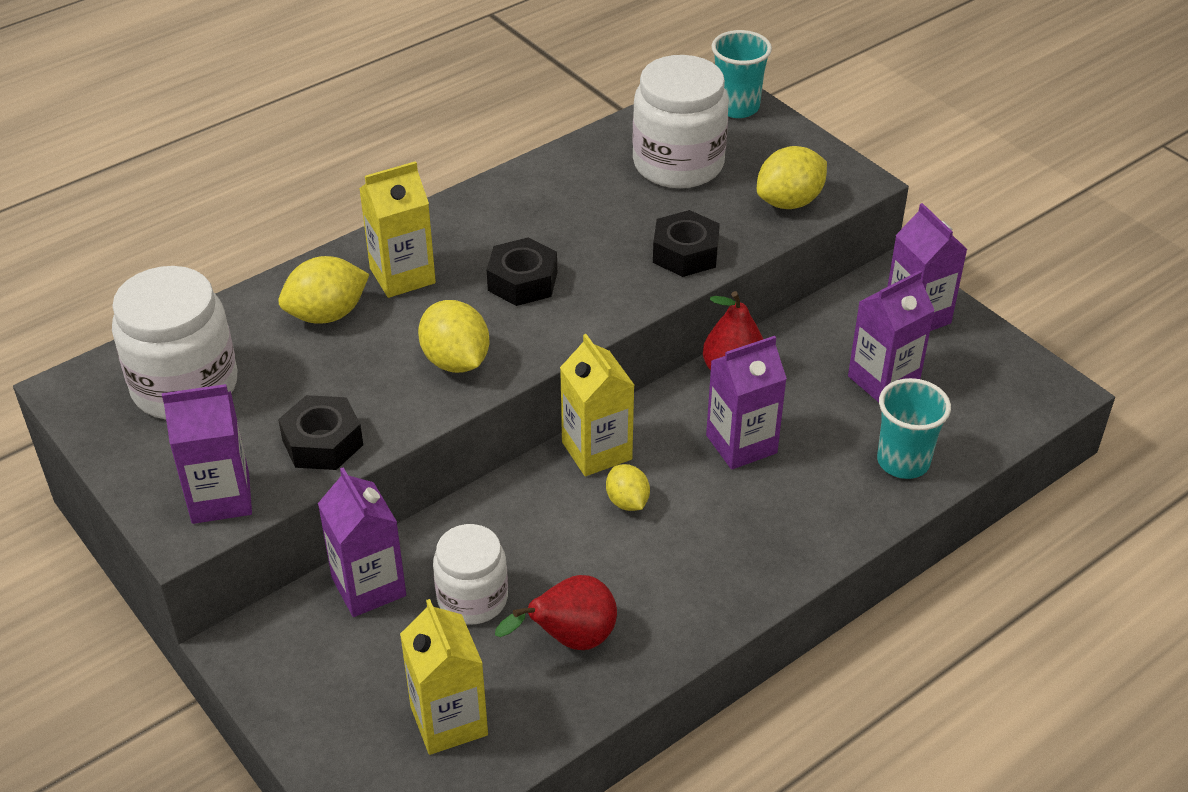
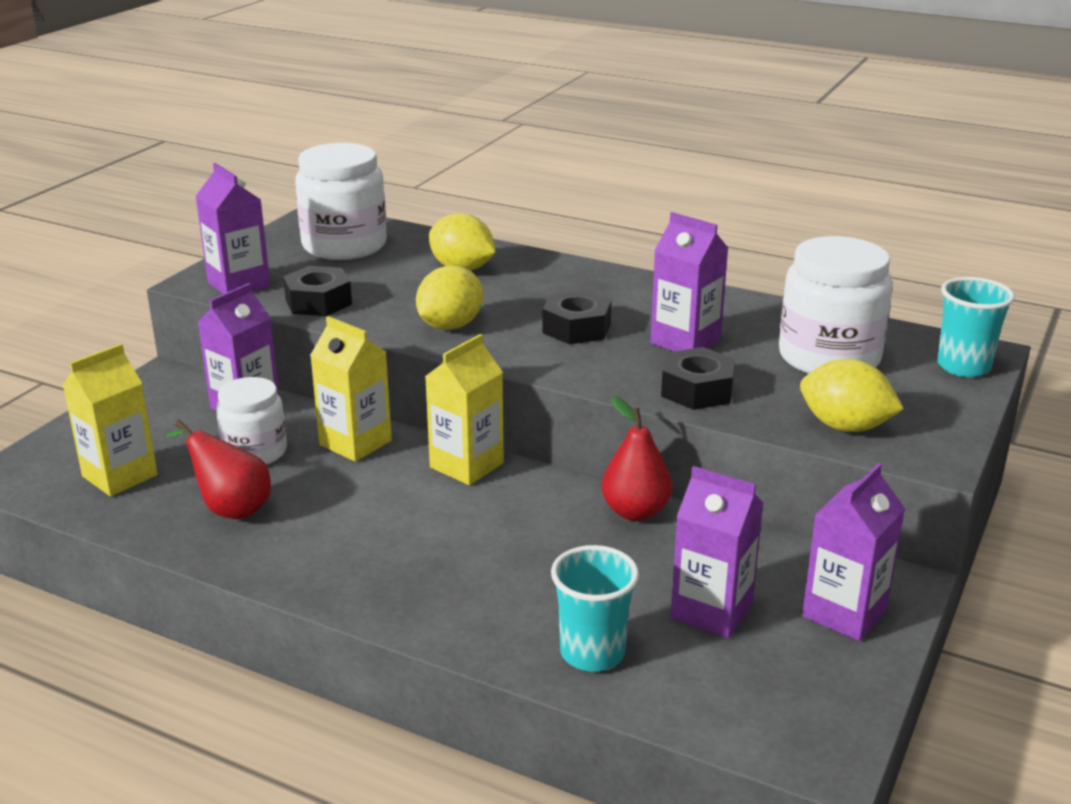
camera: 65 degrees right, 15 degrees down
(402, 276) = (534, 282): yellow carton -> yellow carton (355, 443)
(627, 501) = (413, 496): yellow lemon -> none
(741, 444) = (536, 540): purple carton -> purple carton (685, 342)

